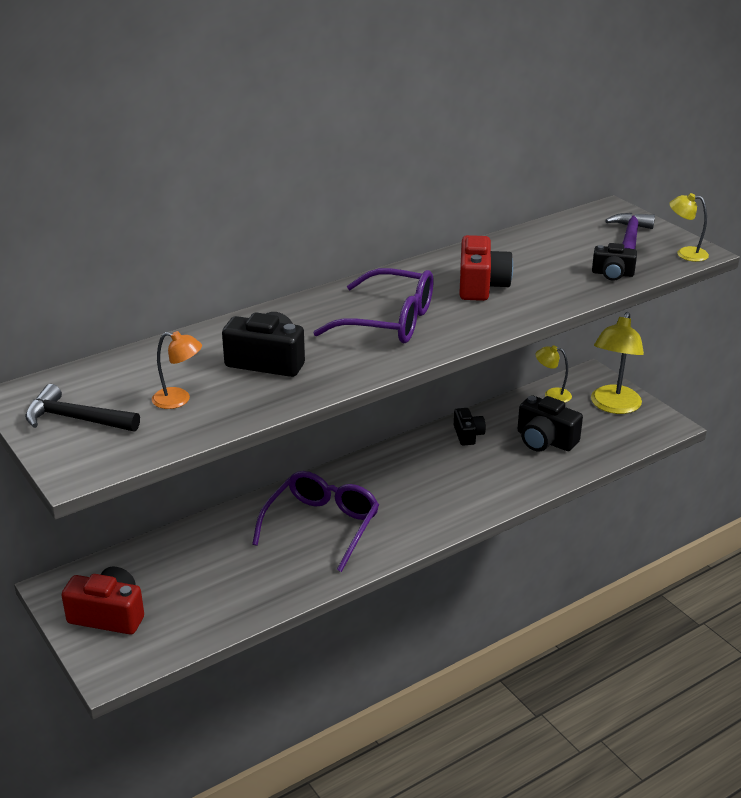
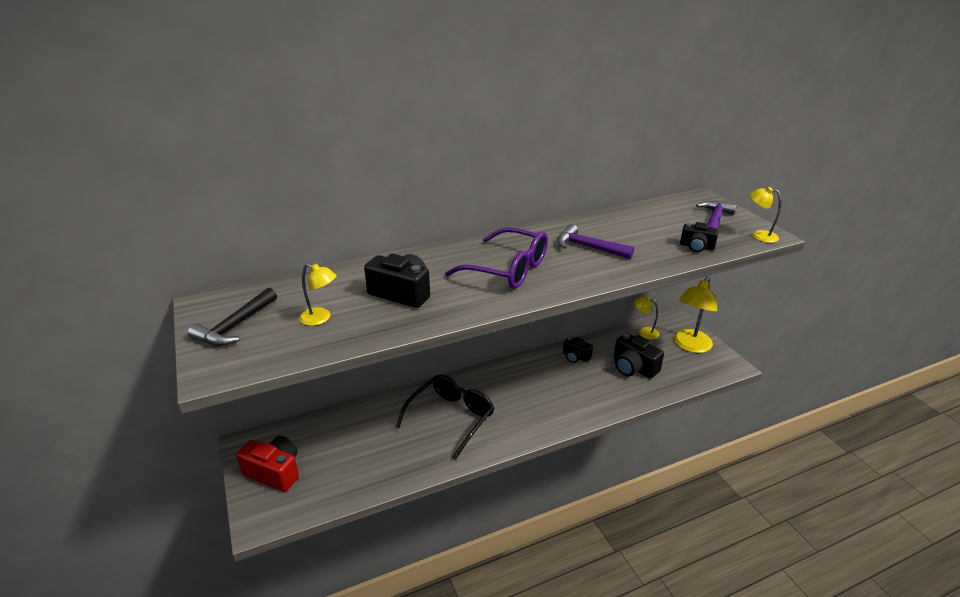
camera: 10 degrees right, 0 degrees up
(75, 419) = (235, 326): black hammer -> black hammer turned 90 degrees counterclockwise
(179, 400) = (321, 318): orange lamp -> yellow lamp
(322, 525) = (451, 417): purple glasses -> black glasses
(468, 435) = (576, 357): black camera -> black camera turned 120 degrees clockwise
(481, 285) = (588, 247): red camera -> purple hammer

